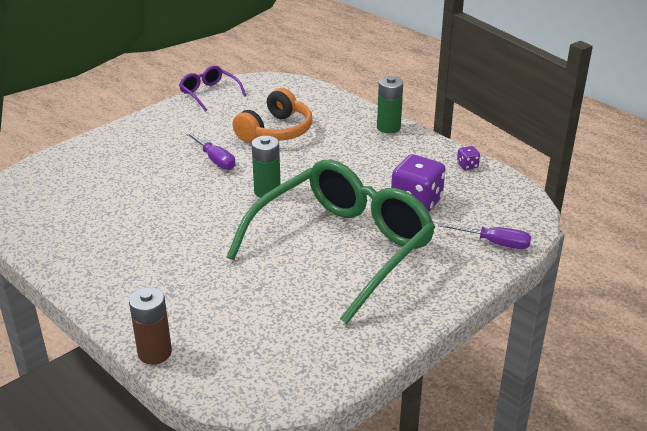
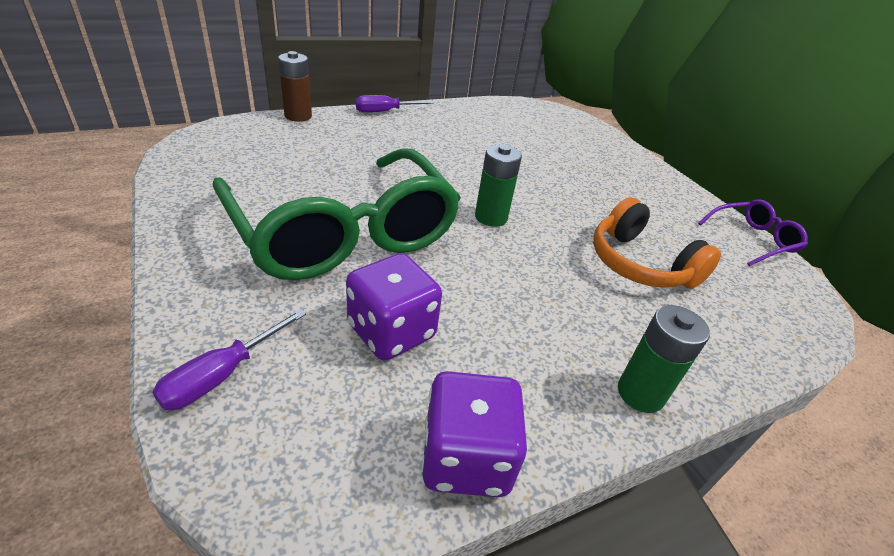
camera: 105 degrees right, 5 degrees up
(215, 160) = (575, 203): purple screwdriver -> purple screwdriver (385, 111)
(467, 165) = (466, 458): purple dice -> purple dice, size x2.25

